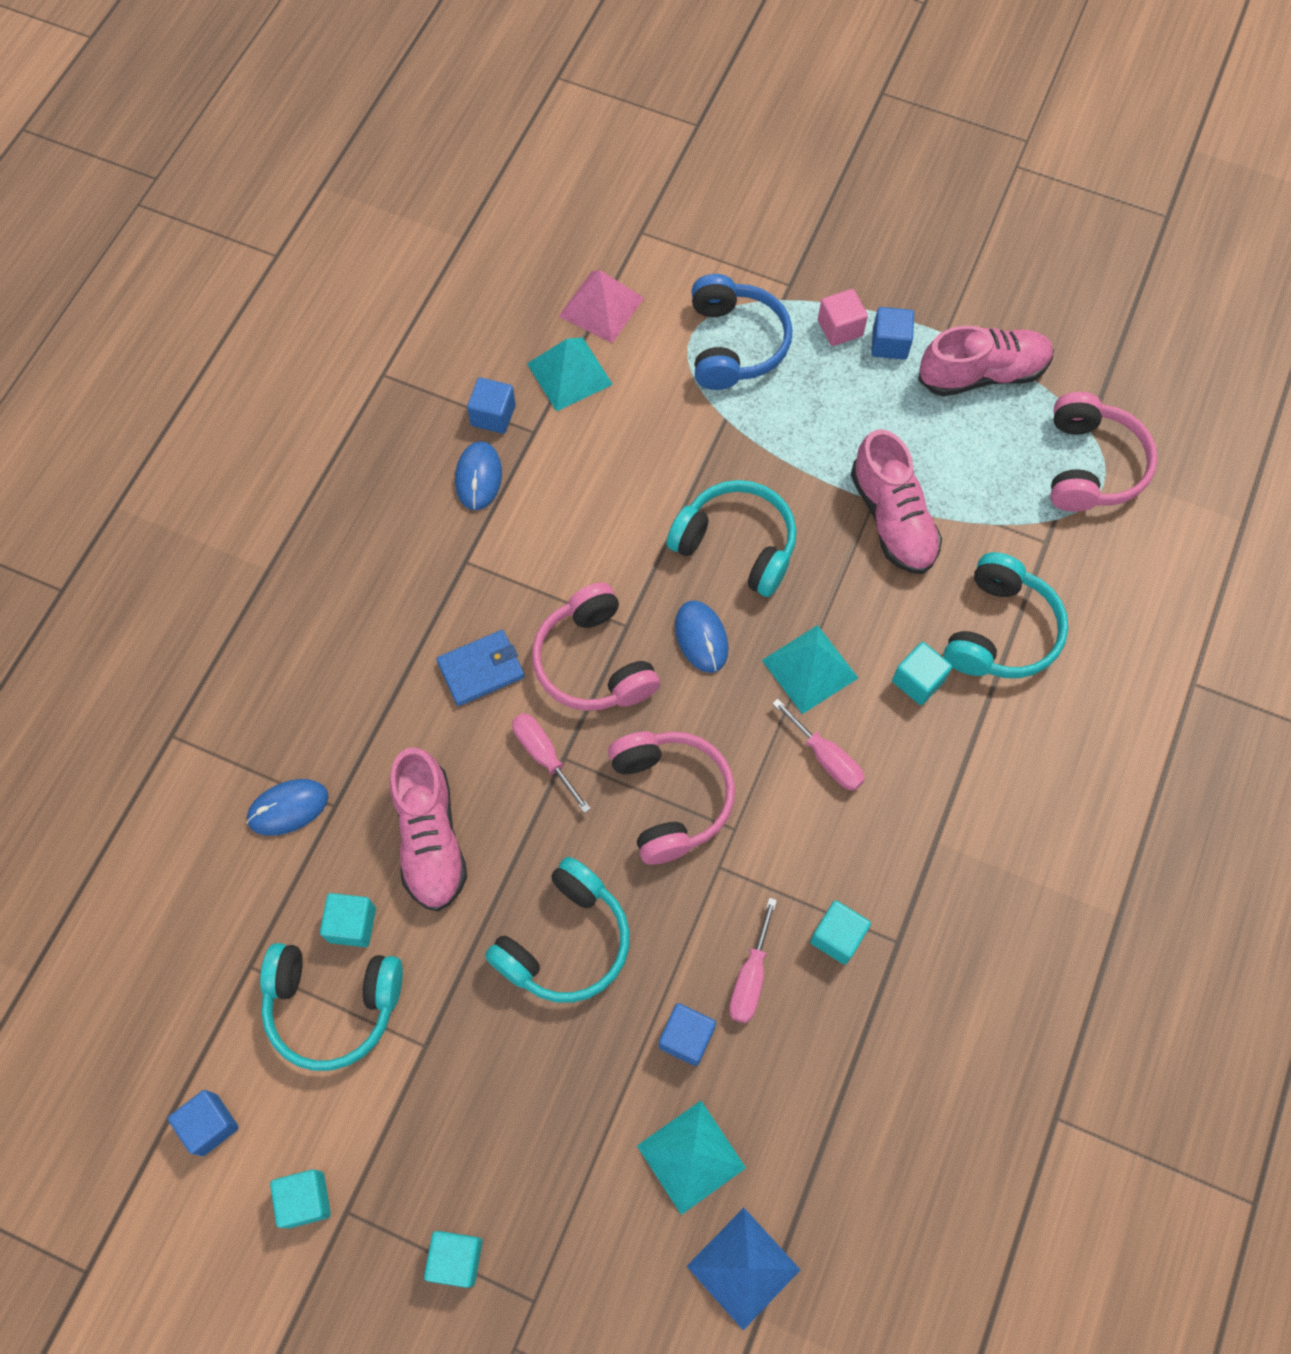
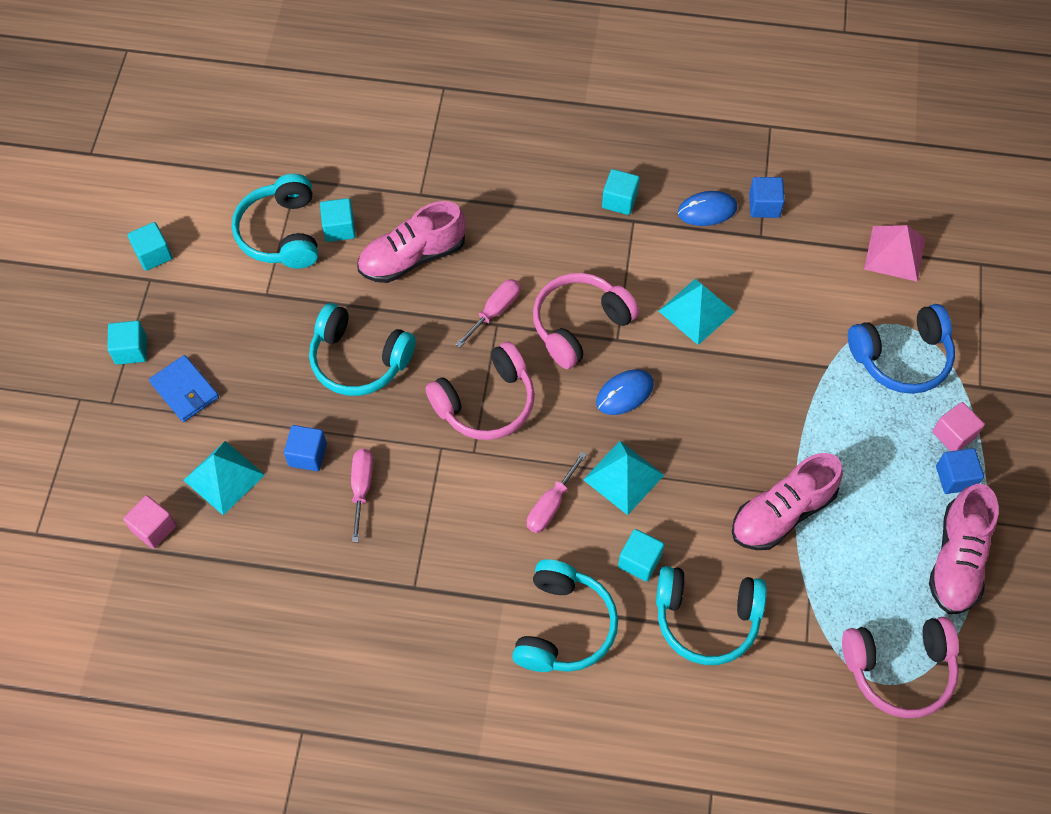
camera: 75 degrees right, 5 degrees down
(209, 1125) = (190, 189): blue cube -> none
(288, 808) = (411, 168): blue mouse -> none
(481, 669) = (550, 254): blue wallet -> blue wallet (185, 390)
(569, 374) = (823, 247): turquoise pyramid -> turquoise pyramid (696, 311)
(736, 545) = (714, 400): turquoise headphones -> turquoise headphones (564, 626)
(743, 1268) = (154, 528): blue pyramid -> pink cube
(750, 977) = (361, 488): pink screwdriver -> pink screwdriver turned 90 degrees clockwise
(837, 937) = (408, 542): turquoise cube -> turquoise cube (619, 200)
(982, 374) = (957, 560): pink shoe -> pink shoe turned 45 degrees clockwise

